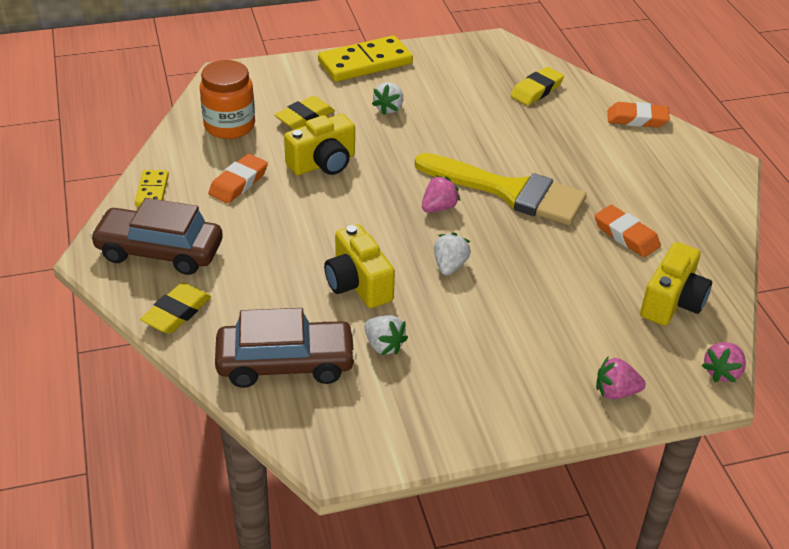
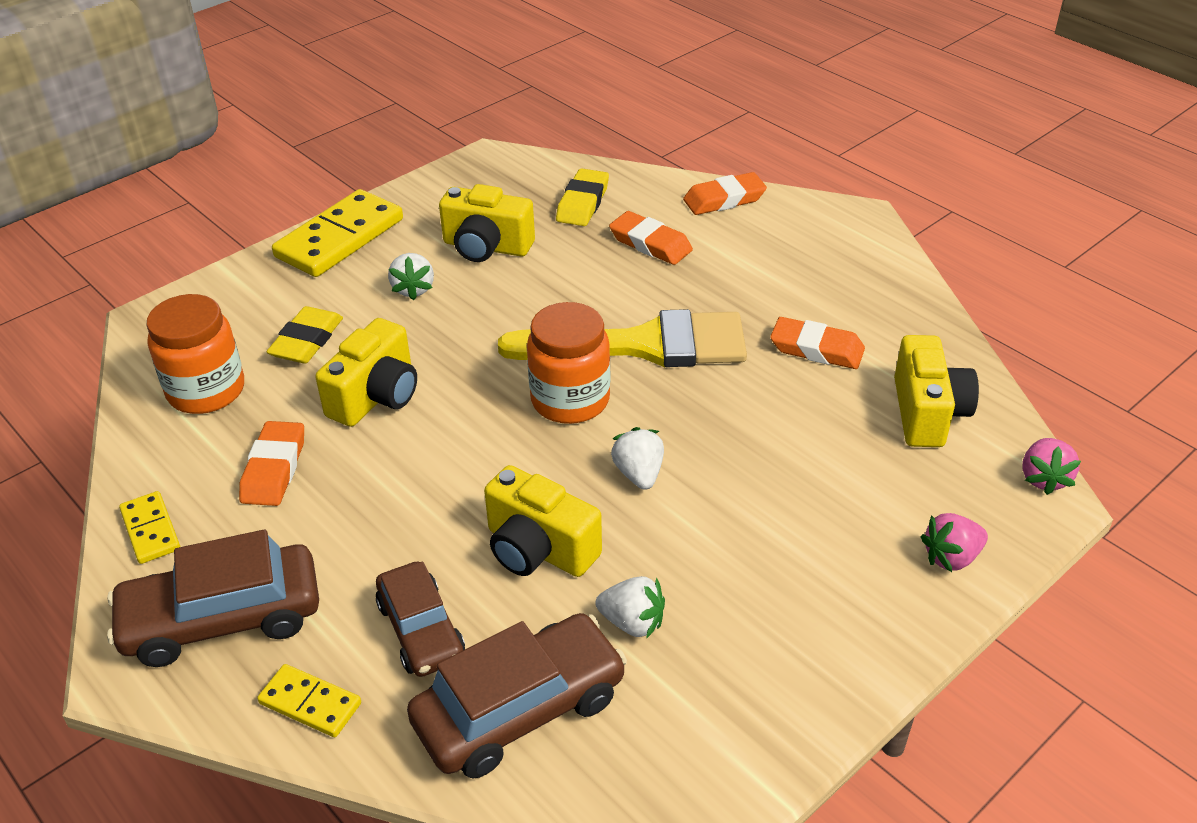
camera: 25 degrees left, 0 degrees up
(177, 312) = (310, 703): yellow eraser -> yellow domino
(260, 300) = (421, 630): none -> brown car
(439, 208) = (570, 400): pink strawberry -> orange jar
(453, 98) = (486, 247): none -> yellow camera
(563, 131) = (650, 243): none -> orange eraser

